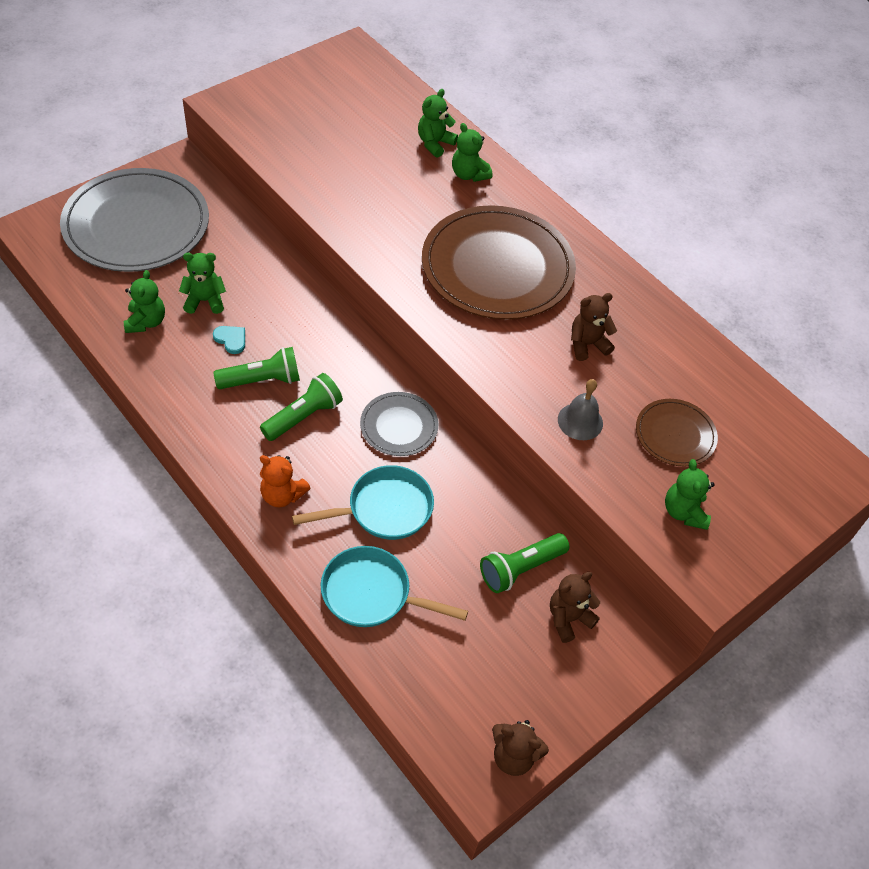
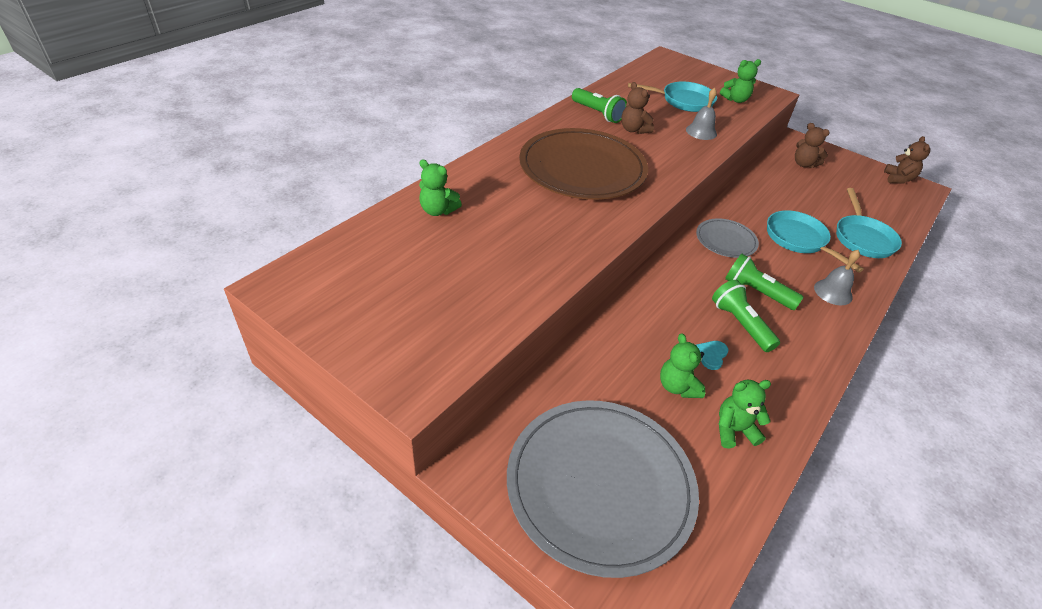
camera: 100 degrees left, 10 degrees down
(282, 495) = (833, 292): orange teddy bear -> grey bell
(469, 174) = (475, 188): green teddy bear -> none
(520, 568) = (789, 181): green flashlight -> green flashlight (598, 113)
(675, 434) = (683, 101): brown plate -> turquoise pan

